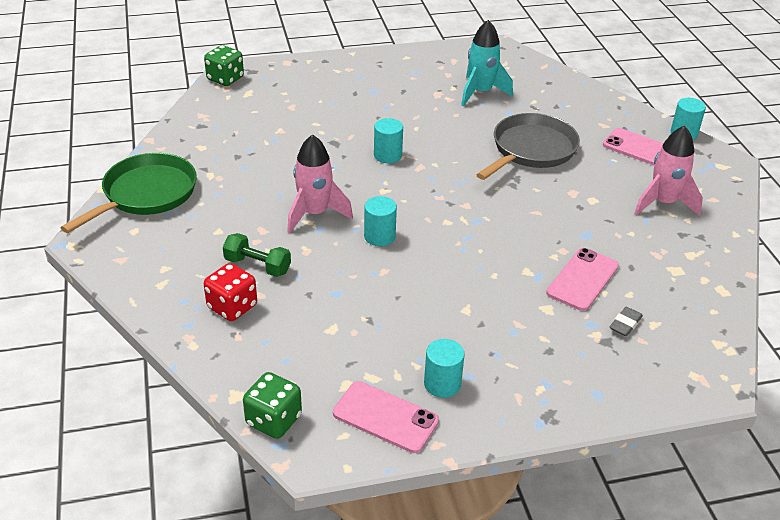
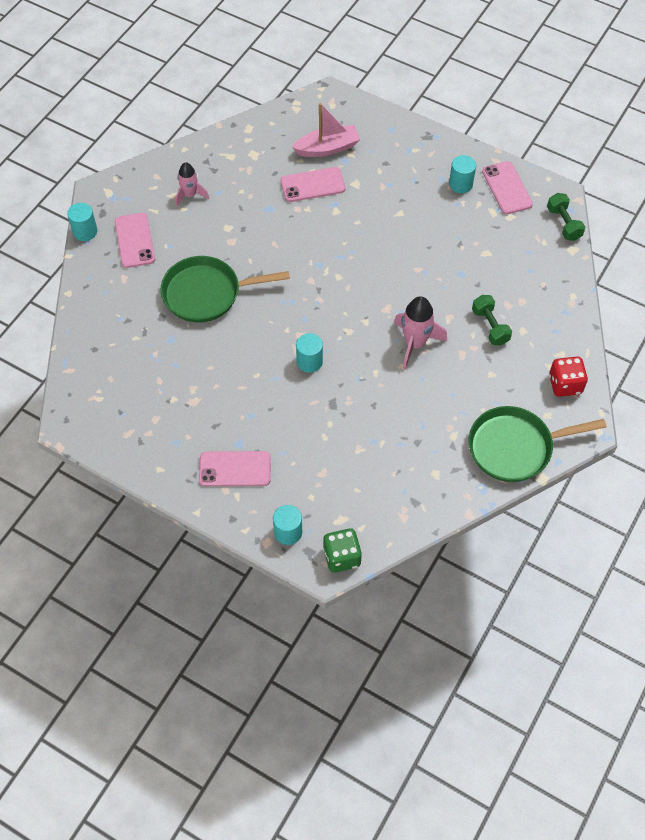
camera: 135 degrees left, 20 degrees up
(232, 307) = (530, 306): red dice -> red dice (565, 384)
(273, 420) = (564, 223): green dice -> green dumbbell
(357, 79) = (235, 469): none -> pink phone
(379, 236) = (393, 295): turquoise cylinder -> turquoise cylinder (288, 532)
(480, 93) = (160, 377): turquoise rocket -> none
(531, 150) = (206, 293): grey pan -> green pan
(625, 324) = (327, 148): grey eraser -> pink boat
(663, 203) = (190, 195): pink rocket -> pink rocket, size x0.65

